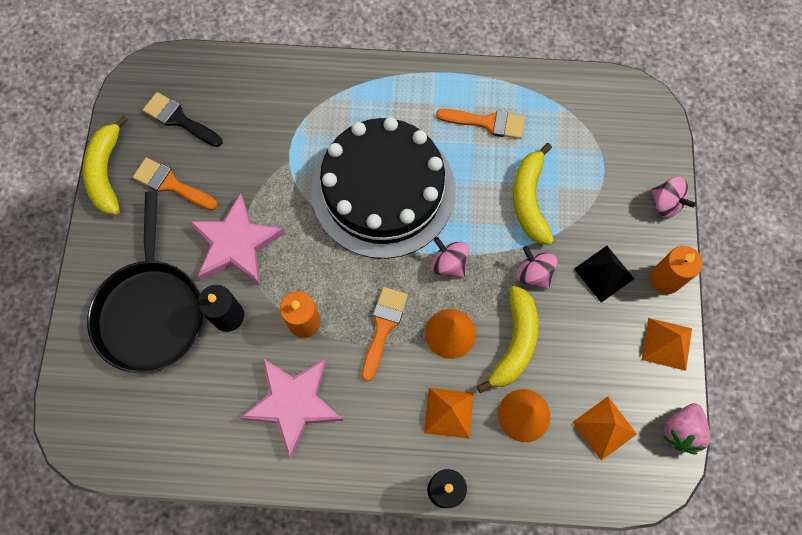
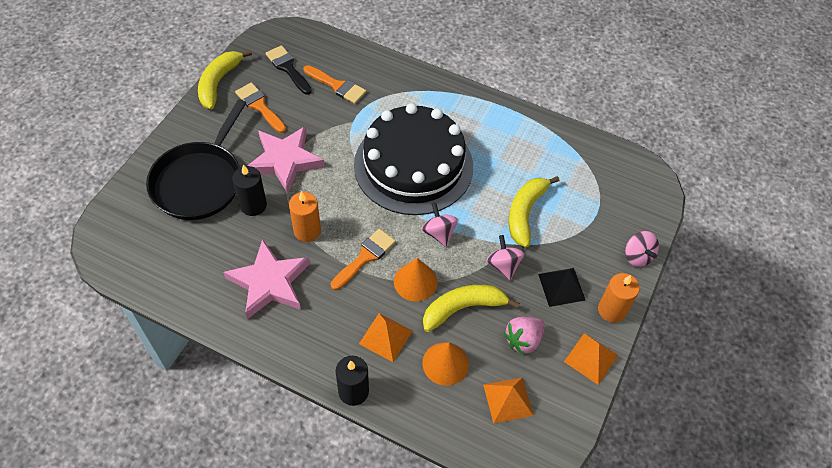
camera: 20 degrees right, 15 degrees down
(487, 123) = (517, 149): orange brush -> orange brush (337, 86)
(514, 343) = (463, 308): yellow banana -> yellow banana turned 150 degrees counterclockwise
(681, 430) = (573, 429): pink strawberry -> pink strawberry (523, 340)

